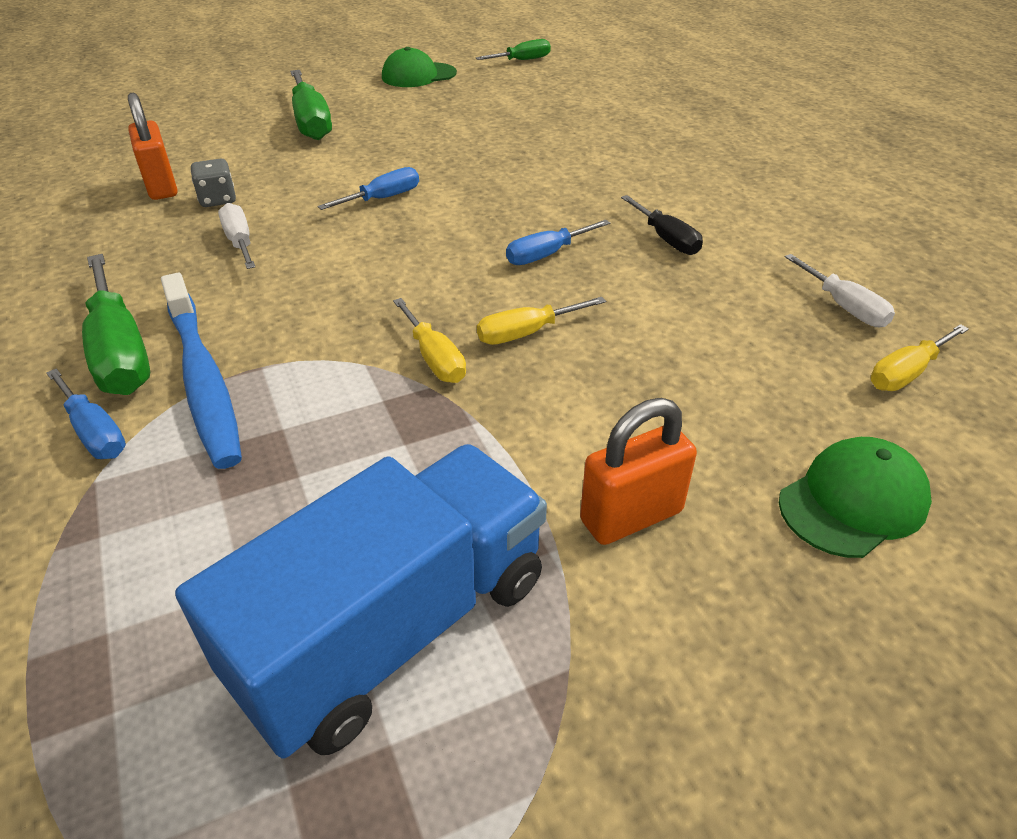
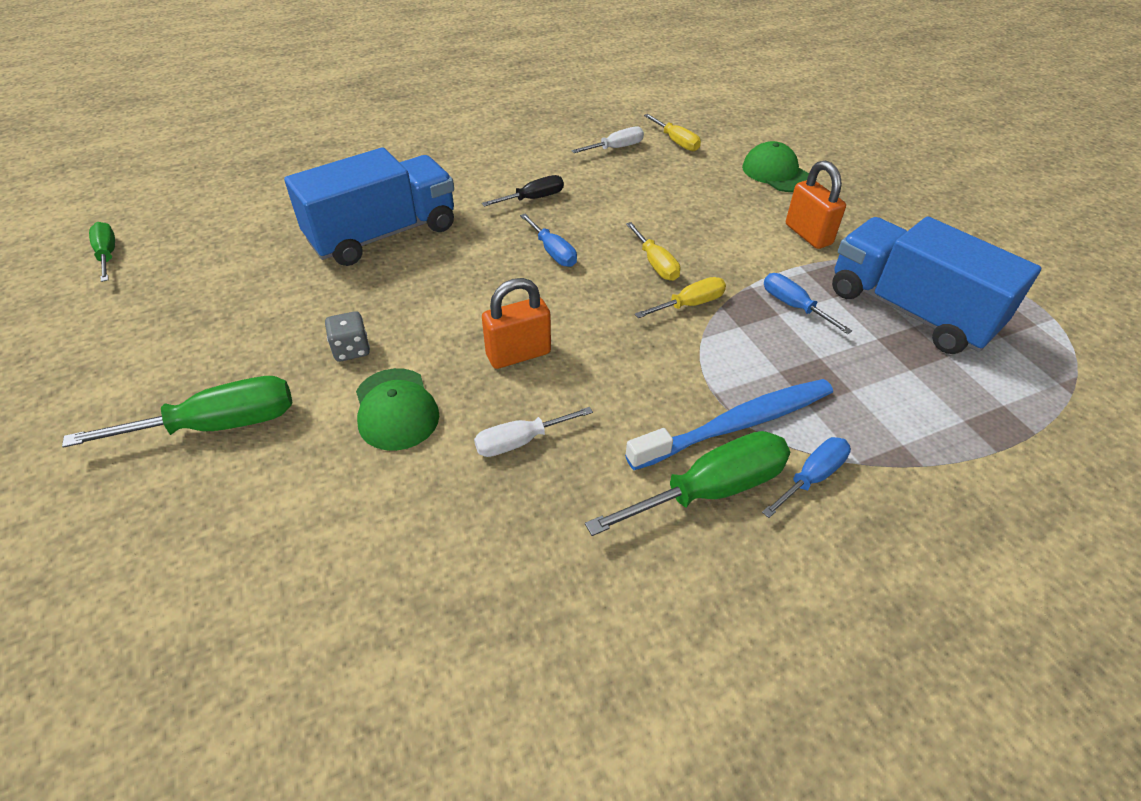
camera: 90 degrees left, 5 degrees up
(161, 187) = (372, 547): orange padlock -> orange padlock (518, 354)
(218, 199) = (420, 480): grey dice -> grey dice (351, 349)
(383, 198) = (443, 346): blue screwdriver -> blue screwdriver (793, 306)
(418, 75) = (104, 338): green cap -> green cap (396, 409)
(568, 157) = (383, 234): none -> blue truck

